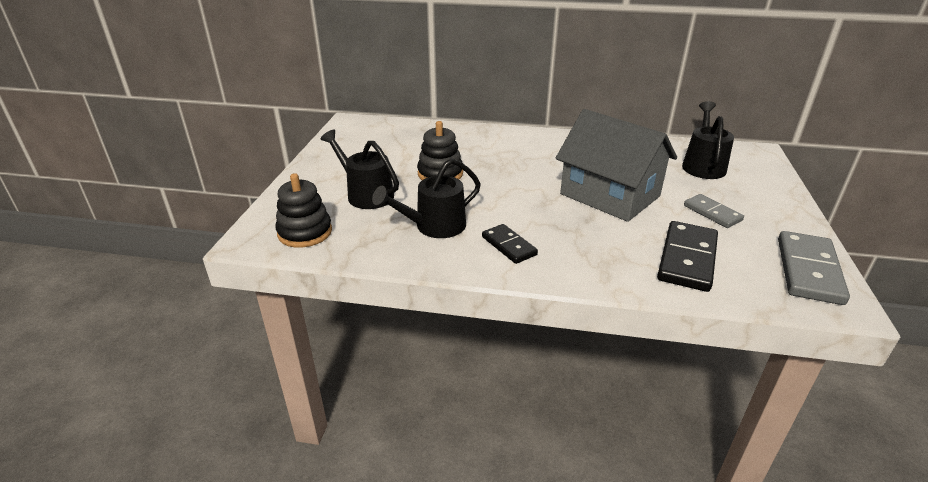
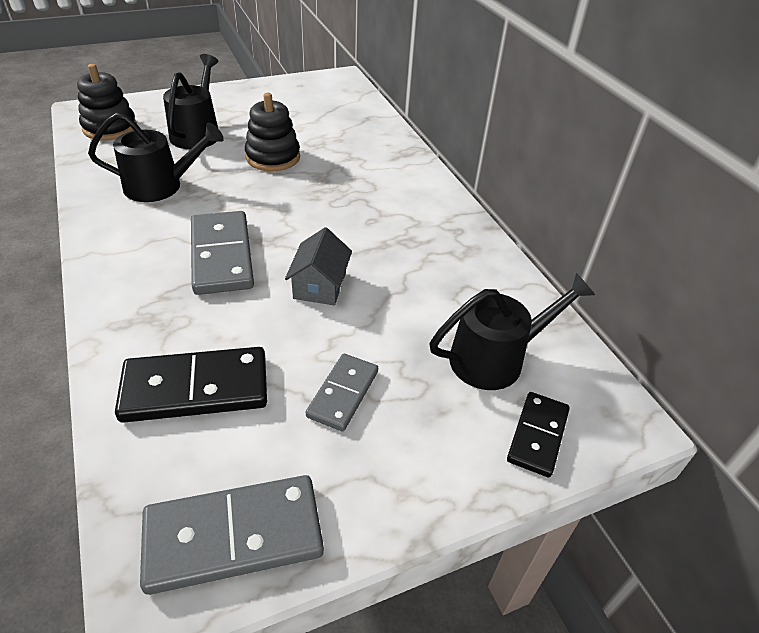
camera: 55 degrees right, 10 degrees up
(434, 226) = (160, 186): black watering can -> black watering can turned 150 degrees clockwise
(509, 246) = (148, 240): black domino -> black domino (537, 435)
(552, 220) = (222, 256): none -> grey domino
(609, 195) = (320, 285): grey house -> grey house, size x0.46

